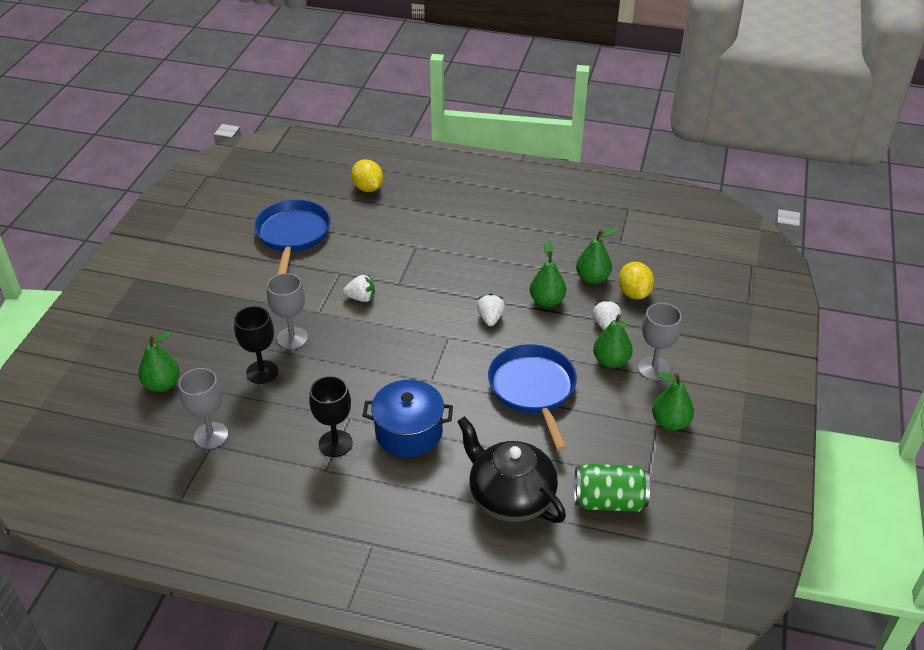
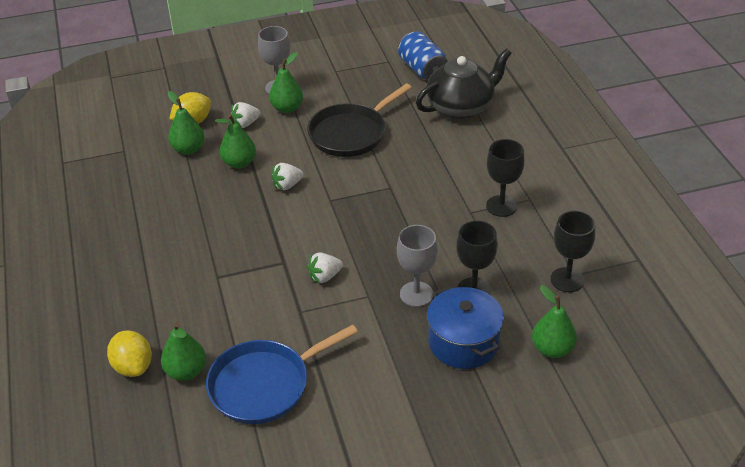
camera: 120 degrees left, 0 degrees up
(211, 435) = (567, 280): grey goblet -> black goblet
(361, 298) = (325, 276): white strawberry -> white strawberry turned 90 degrees counterclockwise
(368, 188) = (133, 366): yellow lemon -> yellow lemon turned 60 degrees counterclockwise
(409, 432) = (452, 174): blue pot -> blue pot (463, 342)
(510, 497) = (461, 107): black teapot -> black teapot turned 135 degrees counterclockwise
(533, 389) = (350, 133): blue pan -> black pan
(609, 501) = (422, 69): green can -> blue can
(670, 422) = (328, 66): green pear -> green pear (186, 371)

